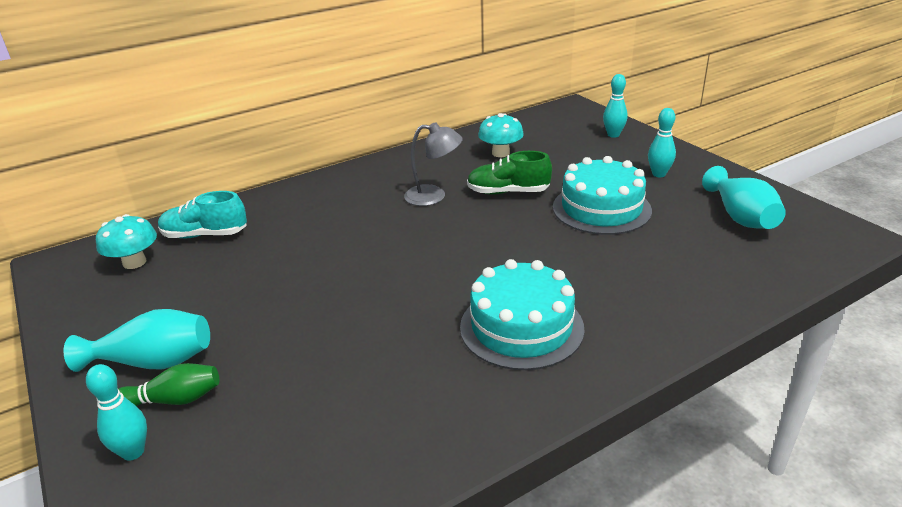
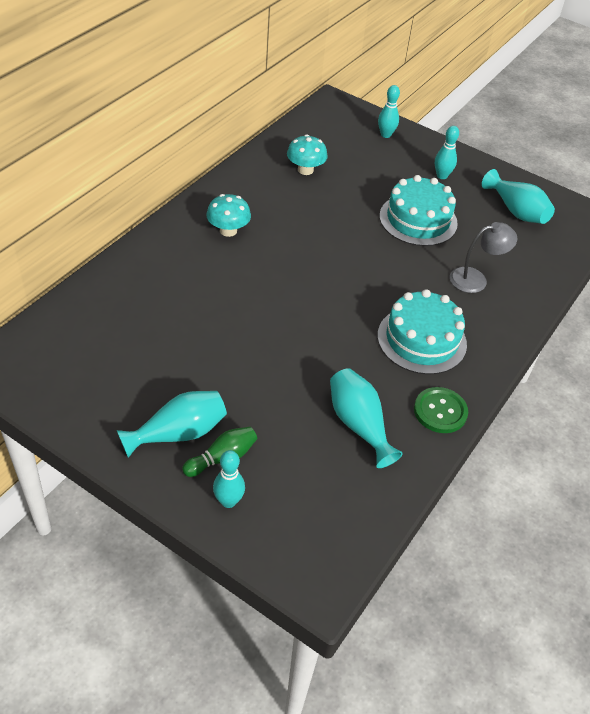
camera: 30 degrees left, 15 degrees up
(134, 262) = (72, 349): turquoise mushroom -> turquoise mushroom (228, 230)
(205, 235) = (111, 308): turquoise shoe -> none
(365, 405) = (359, 424): none -> turquoise vase
(434, 196) = (281, 229): grey lamp -> grey lamp (475, 279)
(488, 416) = (440, 411): none -> green button
(508, 192) = (338, 214): green shoe -> none

